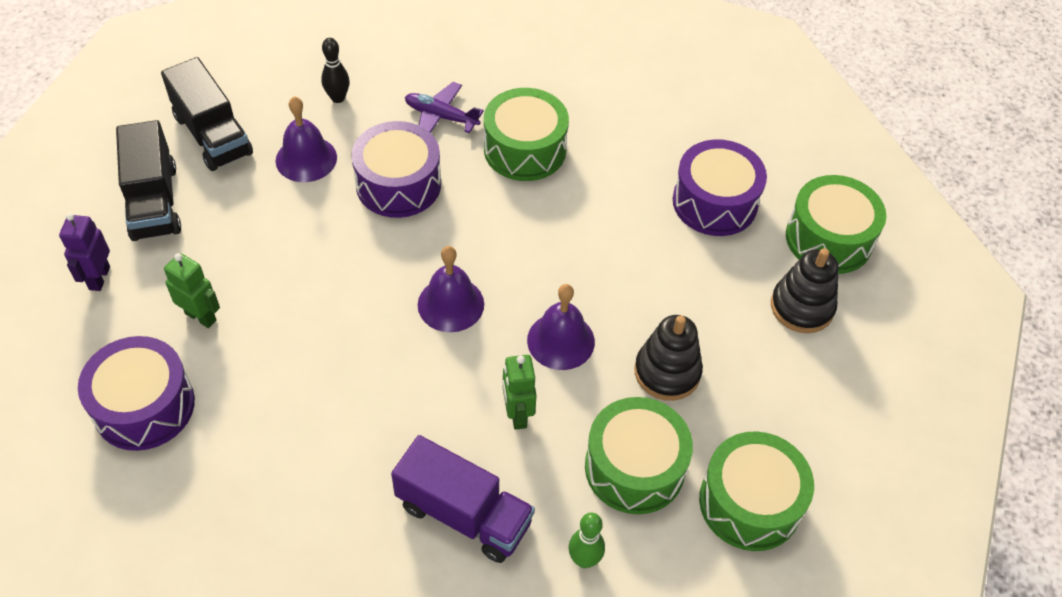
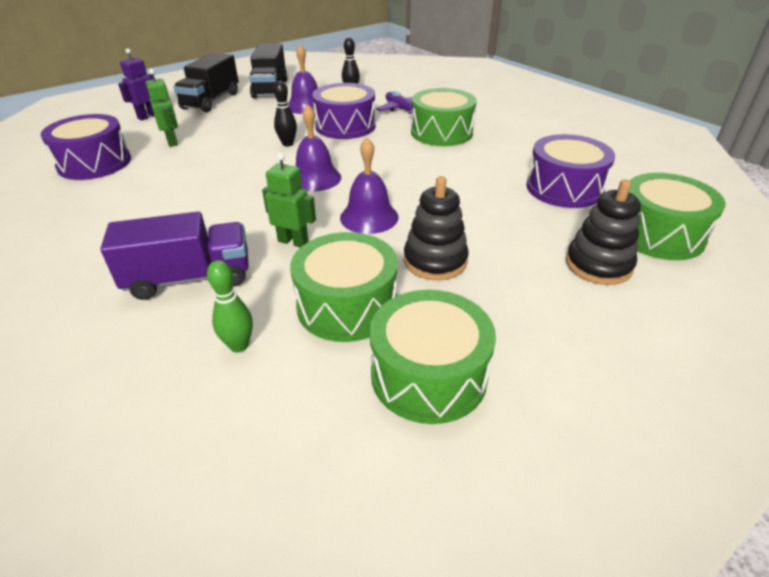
camera: 35 degrees right, 15 degrees down
(359, 254) = (288, 144): none -> black bowling pin
(464, 514) = (189, 278): purple truck -> purple truck turned 75 degrees counterclockwise
(517, 414) = (293, 242): green robot -> green robot turned 90 degrees clockwise

